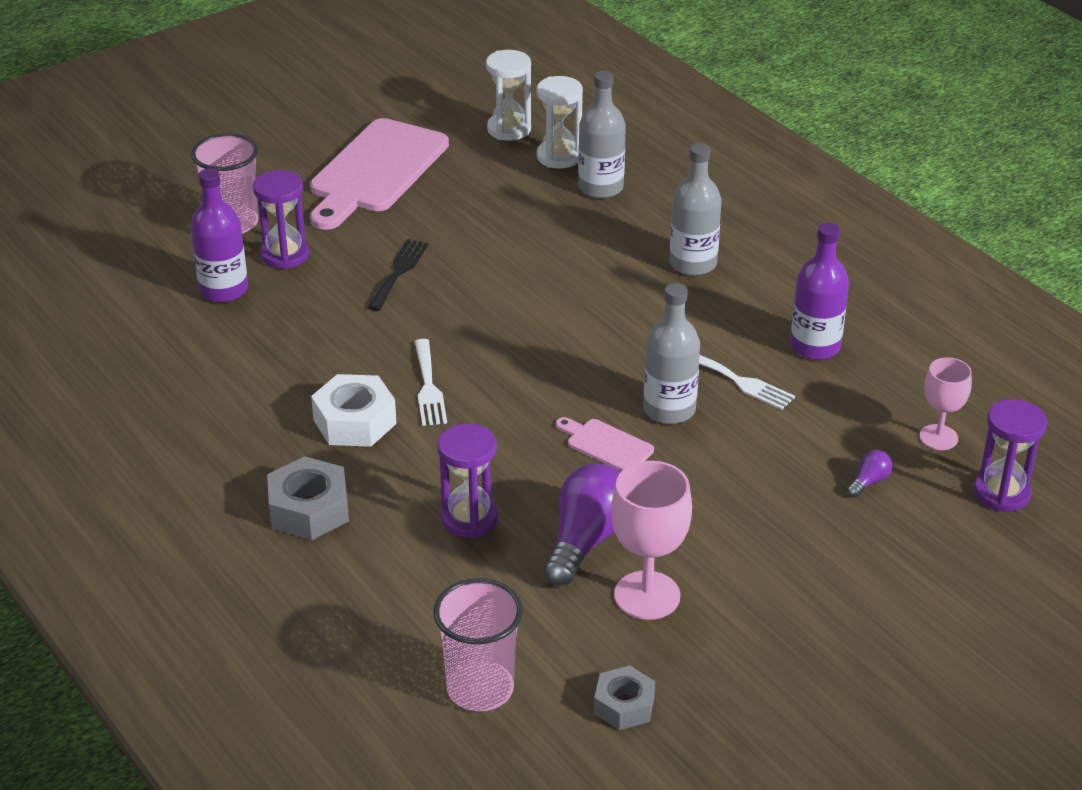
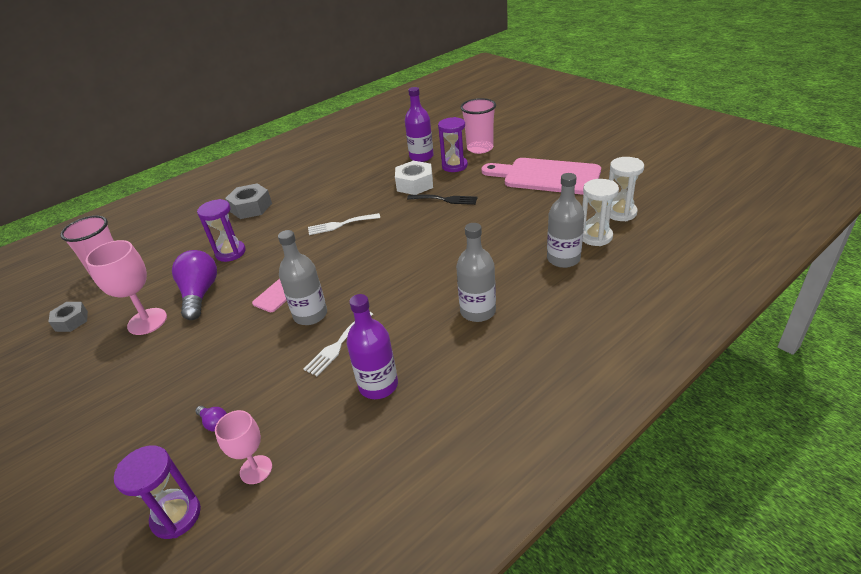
camera: 90 degrees right, 0 degrees up
(355, 422) = (314, 208): white nut -> white nut (415, 184)
(586, 540) = (200, 294): purple light bulb -> purple light bulb turned 120 degrees counterclockwise

